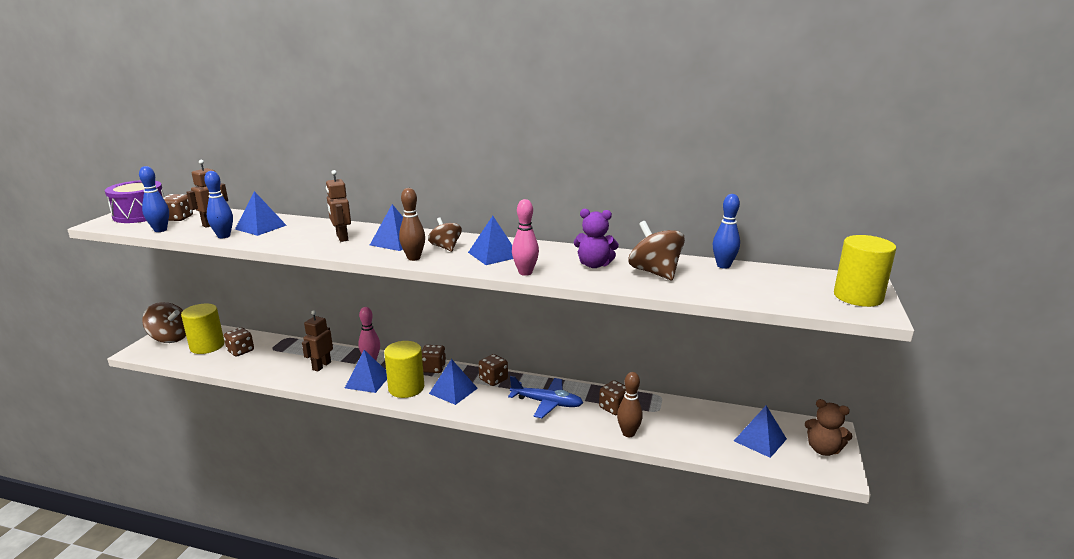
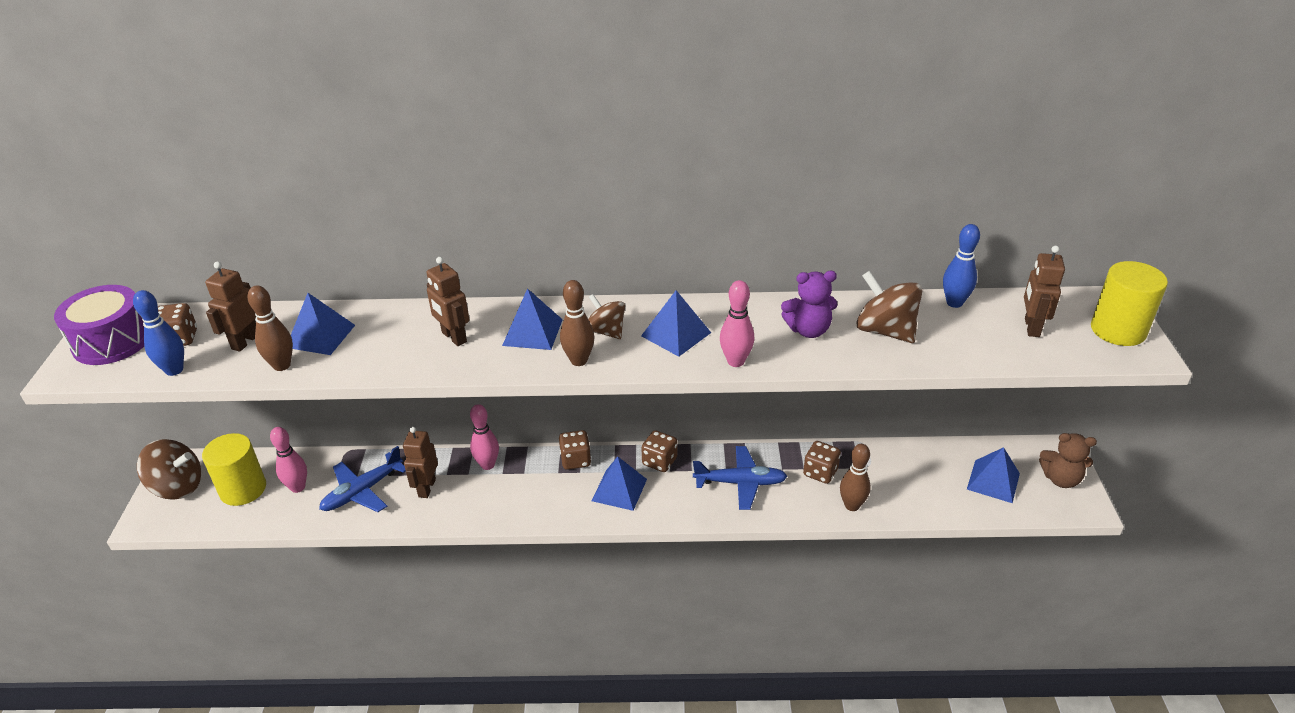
camera: 15 degrees left, 15 degrees up
(224, 236) = (282, 365): blue bowling pin -> brown bowling pin
(241, 351) = (298, 487): brown dice -> pink bowling pin
(279, 360) = (363, 491): none -> blue plane
(368, 381) = (503, 499): blue pyramid -> none
(406, 388) = (558, 499): yellow cylinder -> none
(780, 286) = (1031, 327): none -> brown robot

